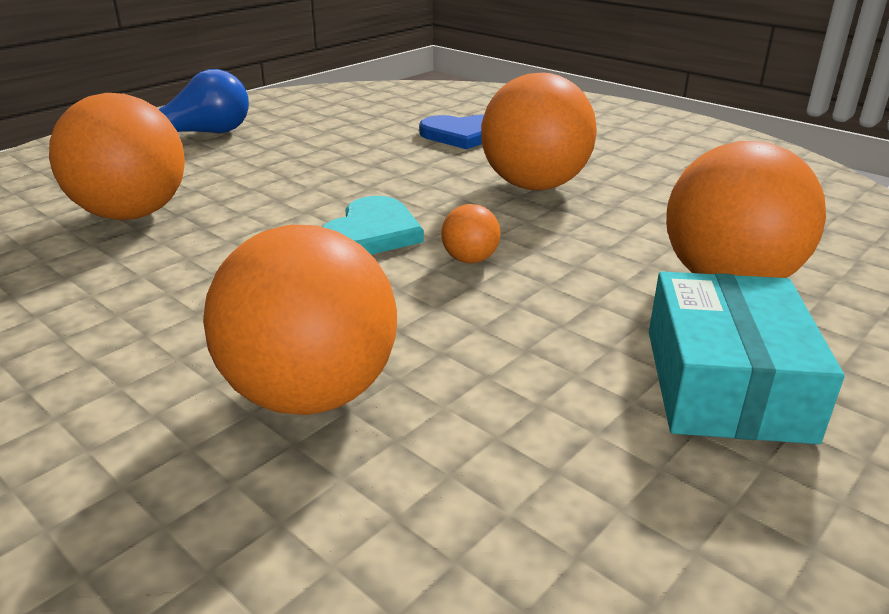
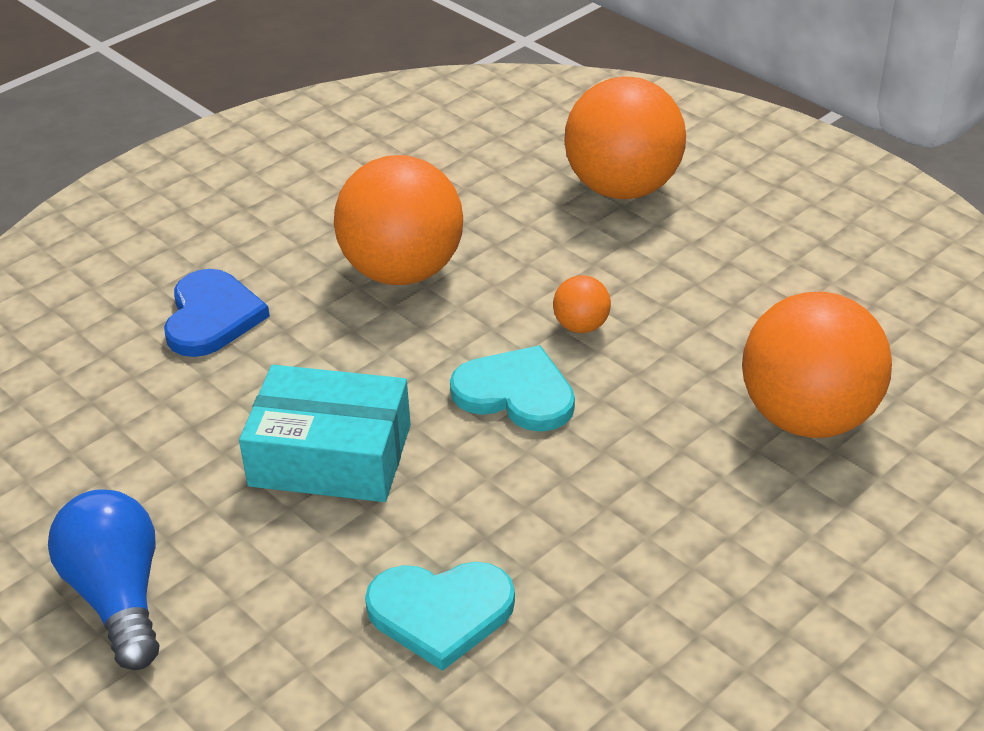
camera: 85 degrees left, 10 degrees up
(132, 214) = (440, 612): orange ball -> turquoise heart
(726, 383) = (770, 218): turquoise box -> turquoise box (330, 455)

